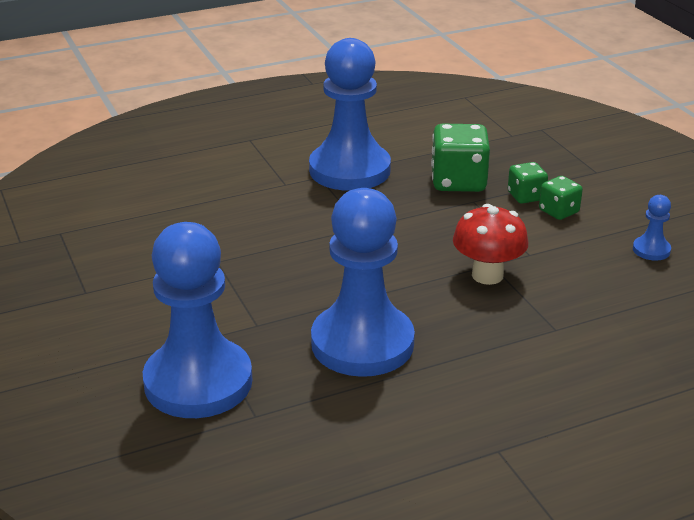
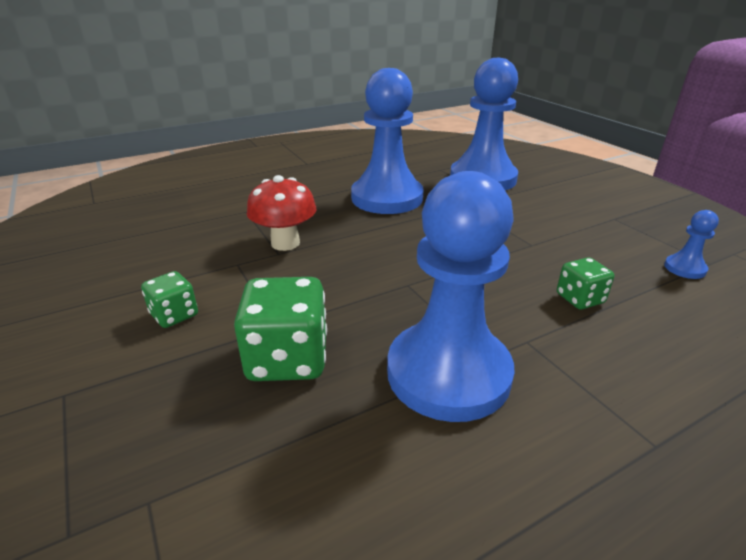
camera: 175 degrees right, 0 degrees up
(526, 196) = (203, 337): green dice -> green dice (580, 299)
(651, 250) = (108, 273): blue pawn -> blue pawn (684, 268)

